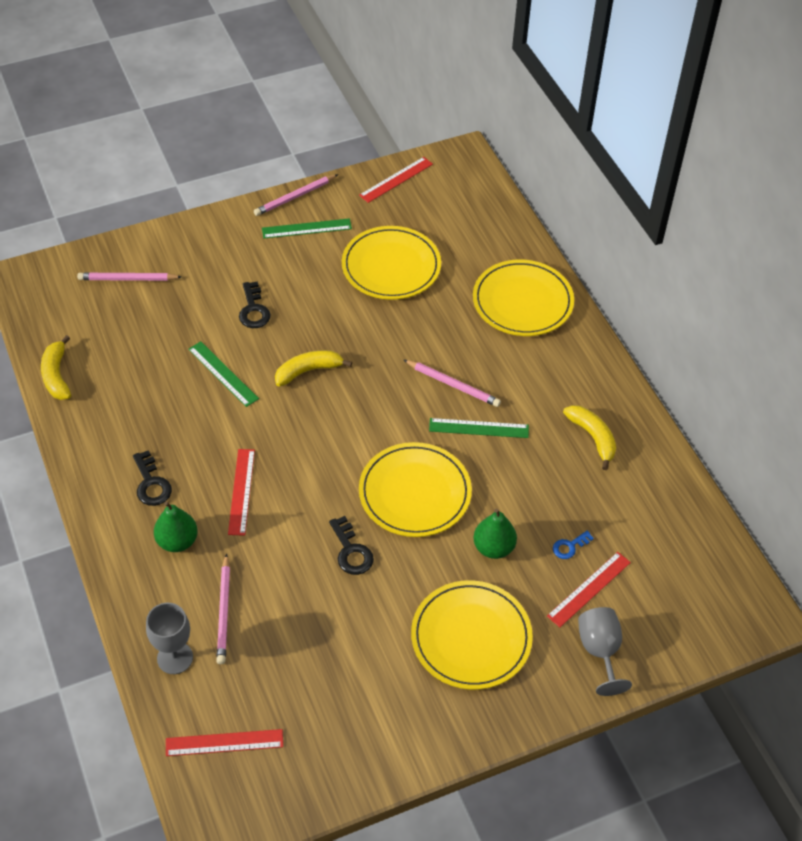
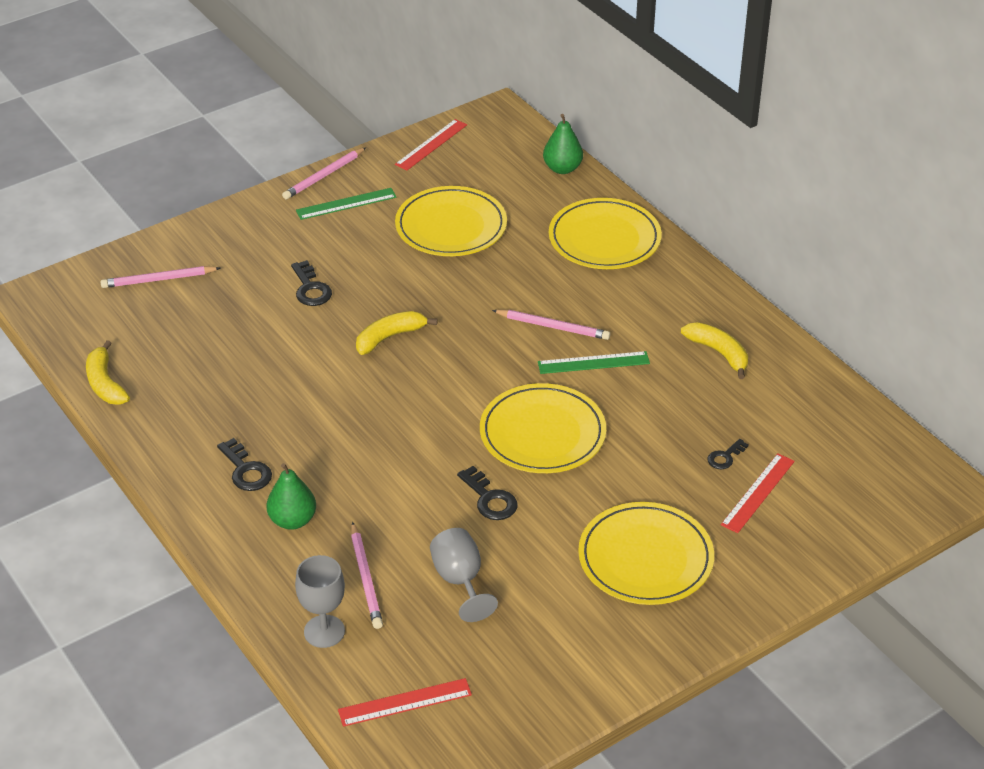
camera: 10 degrees left, 10 degrees down
(223, 374) = (295, 354): green ruler -> none
(241, 491) = (350, 462): red ruler -> none
(493, 548) = (644, 471): green pear -> green pear (562, 168)
(569, 546) = (725, 457): blue key -> black key
(600, 651) = (787, 548): grey goblet -> grey goblet (460, 581)

